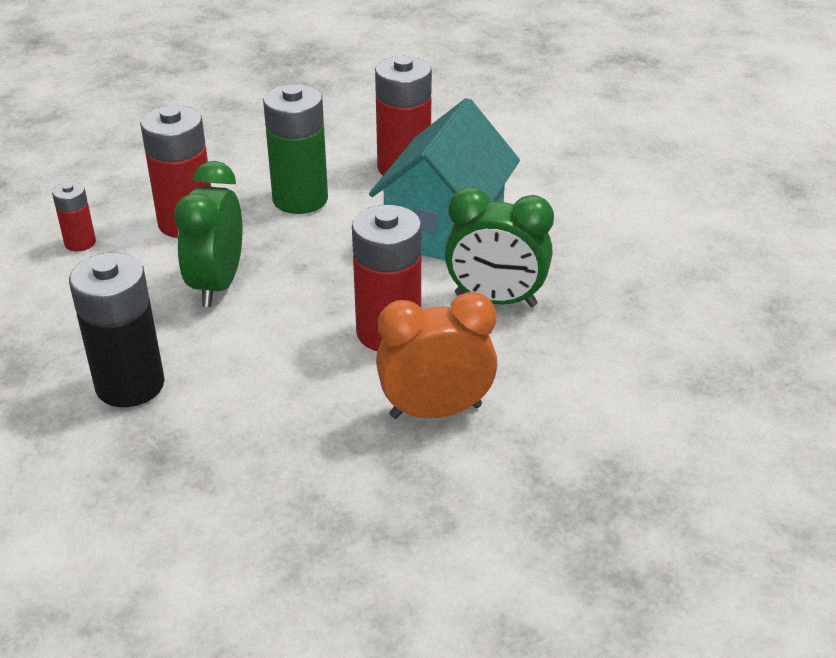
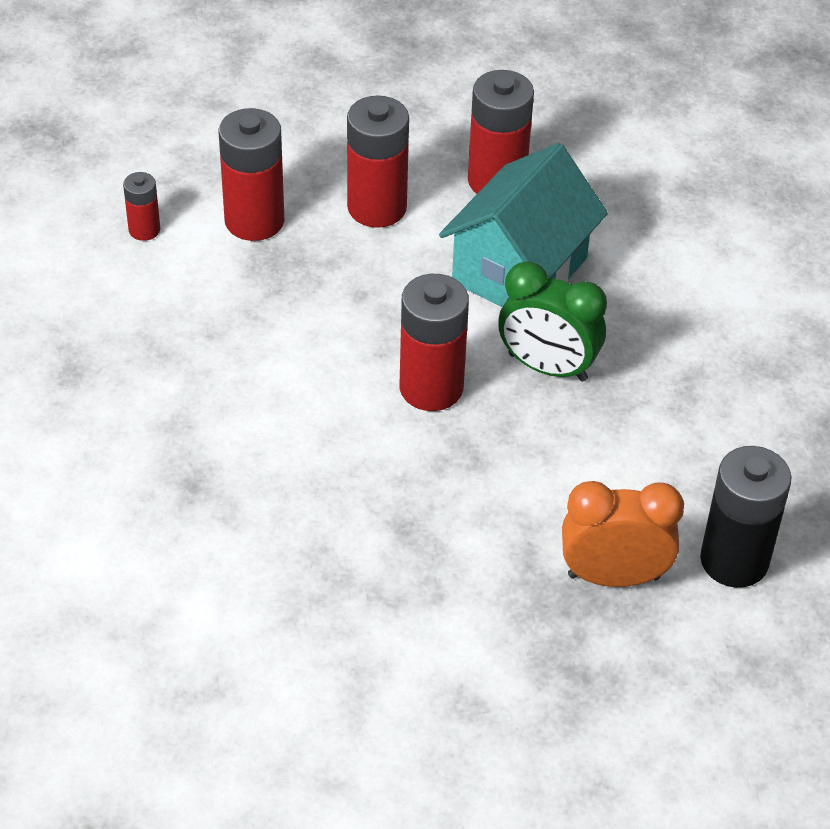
camera: 10 degrees right, 10 degrees up
(130, 385) = (176, 405): black battery -> black battery (734, 560)
(217, 285) = (273, 304): green clock -> none
(300, 199) = (377, 207): green battery -> red battery
(435, 411) = (455, 481): orange clock -> orange clock (613, 576)

